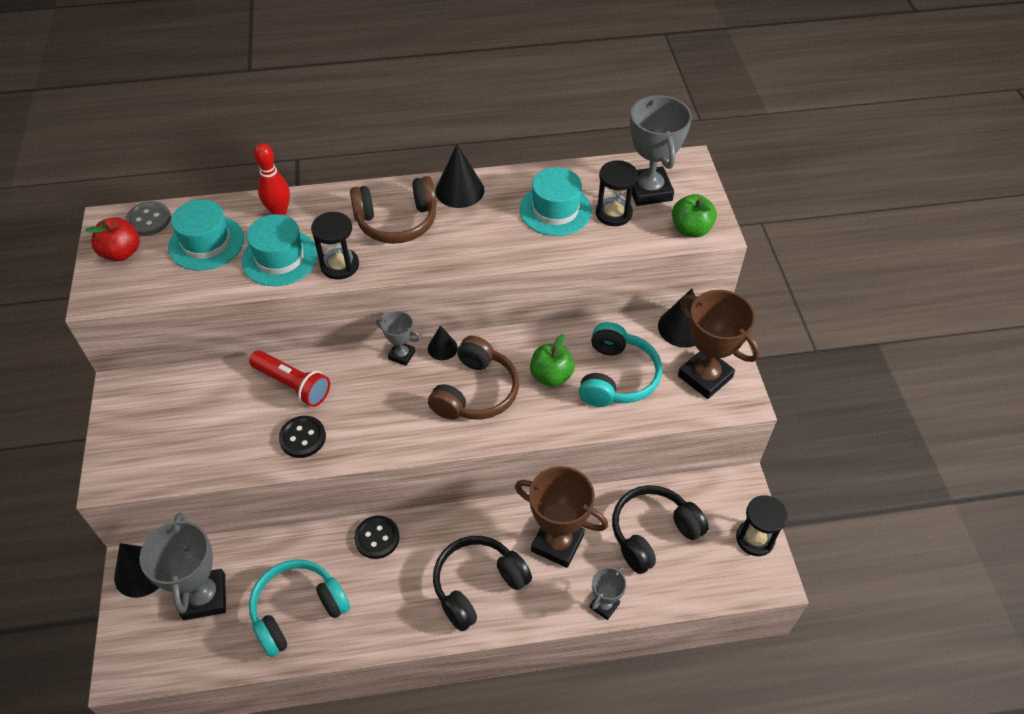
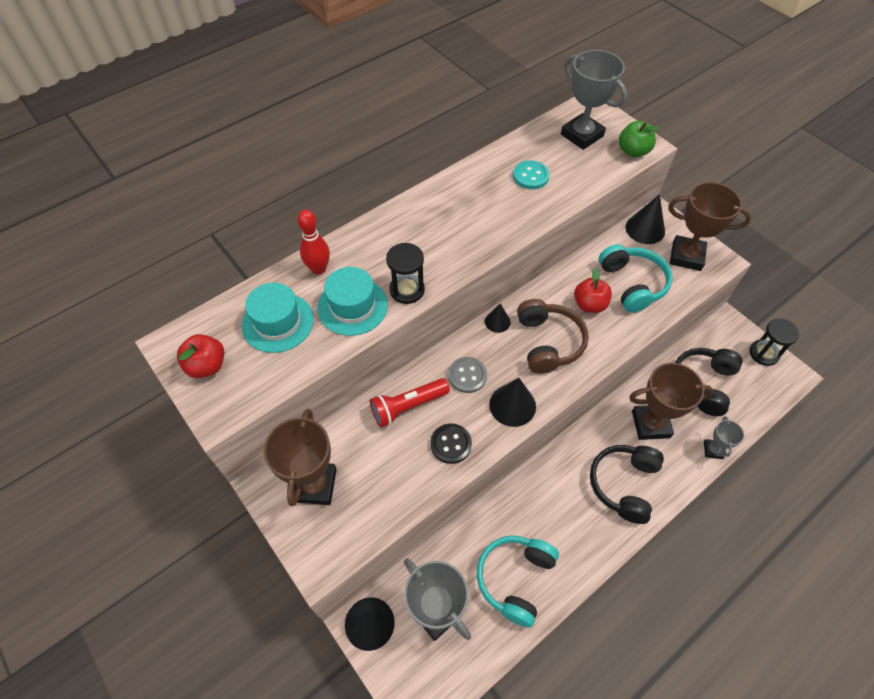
camera: 30 degrees left, 5 degrees up
(149, 220) = (207, 326): grey button -> grey button (467, 376)
(159, 411) = (315, 485): none -> brown trophy
(292, 385) = (408, 406): red flashlight -> red flashlight turned 150 degrees clockwise
(377, 538) = (528, 490): black button -> none
(397, 221) = (421, 235): brown headphones -> none
(402, 355) = (472, 341): grey trophy -> none
(459, 190) = (448, 190): black cone -> black cone (512, 405)
(551, 376) = (589, 305): green apple -> red apple
(555, 210) = (530, 176): turquoise hat -> turquoise button
(613, 213) = (573, 161): black hourglass -> none

